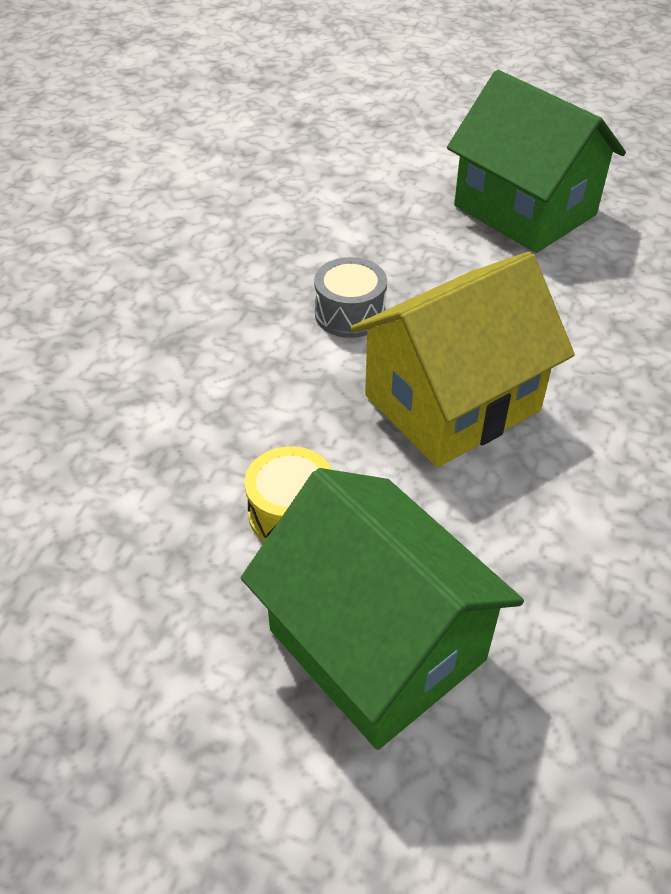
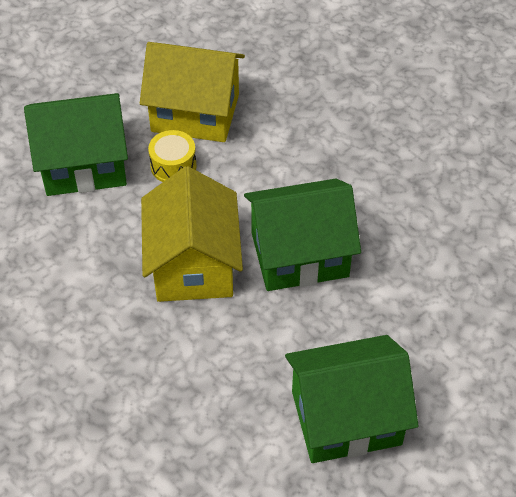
camera: 120 degrees right, 5 degrees up
(150, 543) = (195, 113): none -> yellow house
(350, 314) = (299, 255): grey drum -> green house

